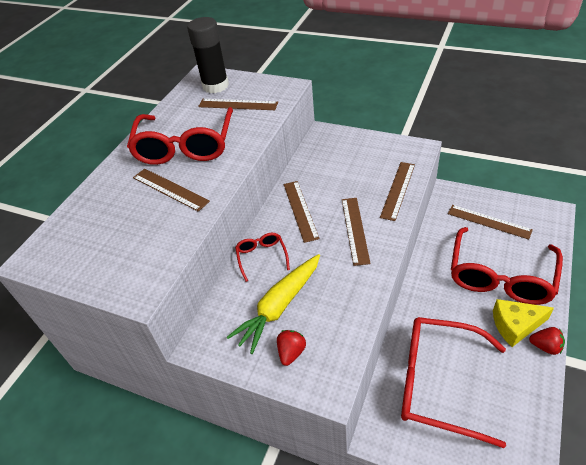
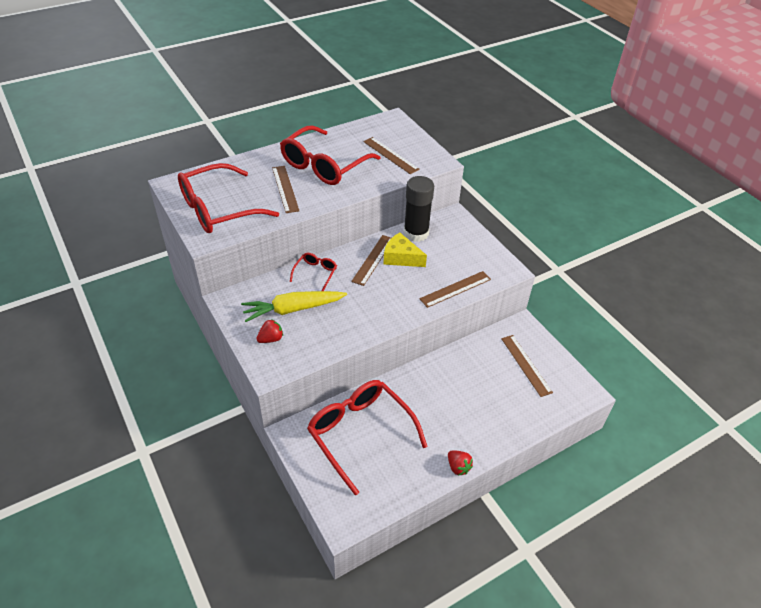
camera: 30 degrees right, 0 degrees up
(215, 86) = (392, 132): black glue stick -> black glue stick (416, 233)
(355, 230) = (393, 295): brown ruler -> none
(500, 277) = (484, 405): red glasses -> red glasses (218, 209)
(515, 325) = (454, 440): yellow cheese -> yellow cheese (401, 257)

